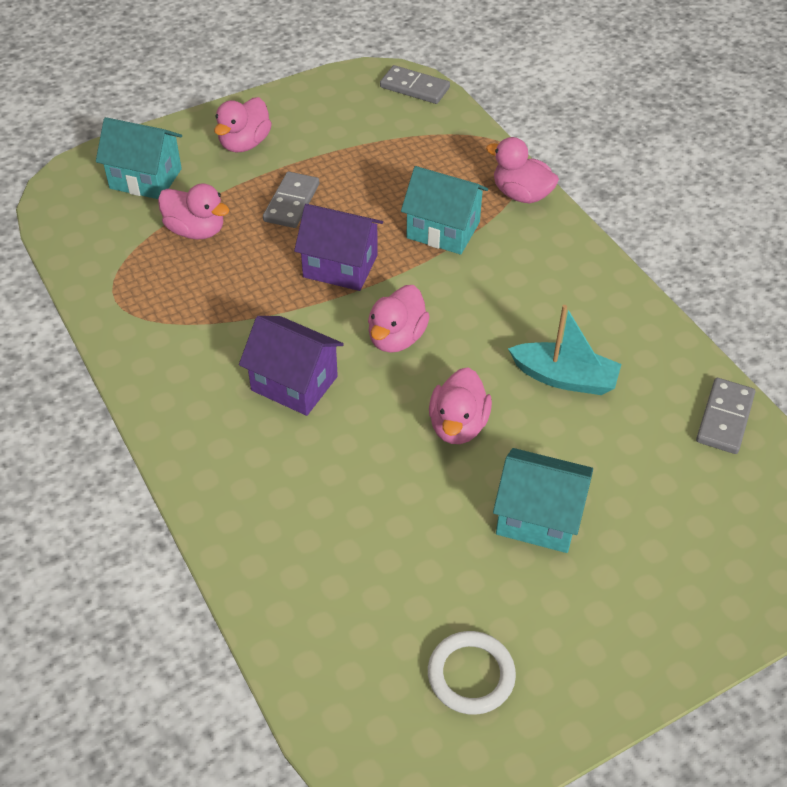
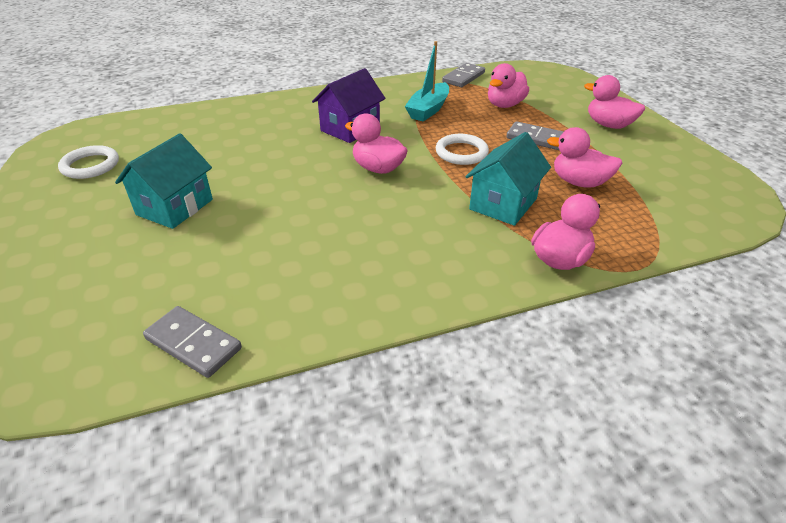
camera: 100 degrees right, 10 degrees down
(146, 178) = (559, 91): turquoise house -> none
(340, 266) = (461, 152): purple house -> white ring
(414, 87) = (732, 213): grey domino -> grey domino (463, 77)
(458, 425) = (280, 184): pink duck -> pink duck (579, 182)
(564, 378) = (300, 244): turquoise boat -> turquoise boat (428, 110)

